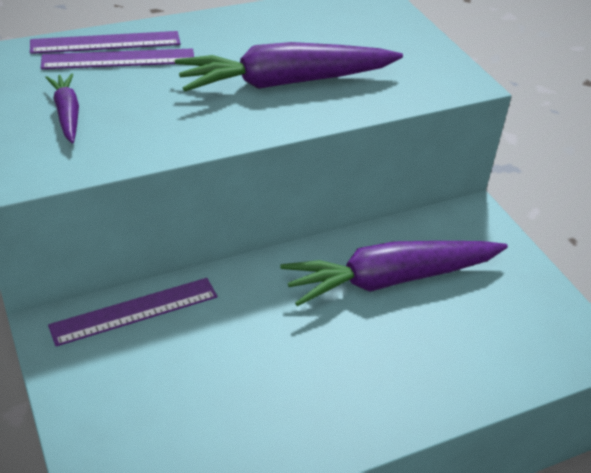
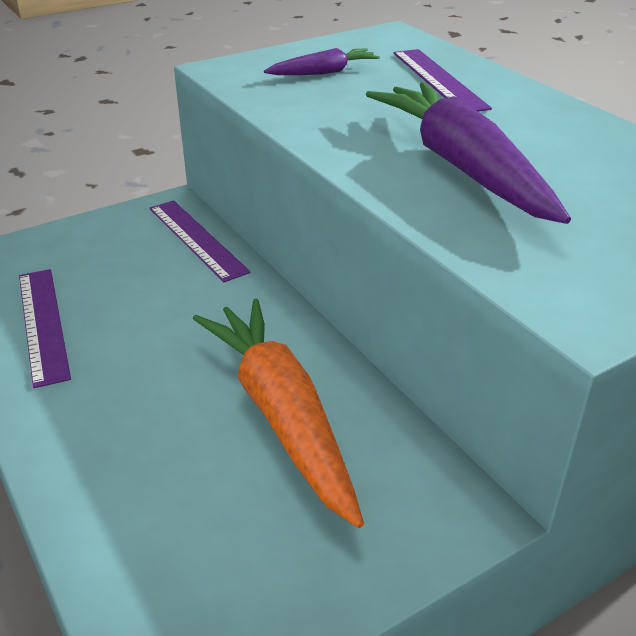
camera: 85 degrees right, 5 degrees down
(105, 43) = (466, 71): purple ruler -> purple ruler (42, 324)
(391, 280) = (281, 415): purple carrot -> orange carrot

